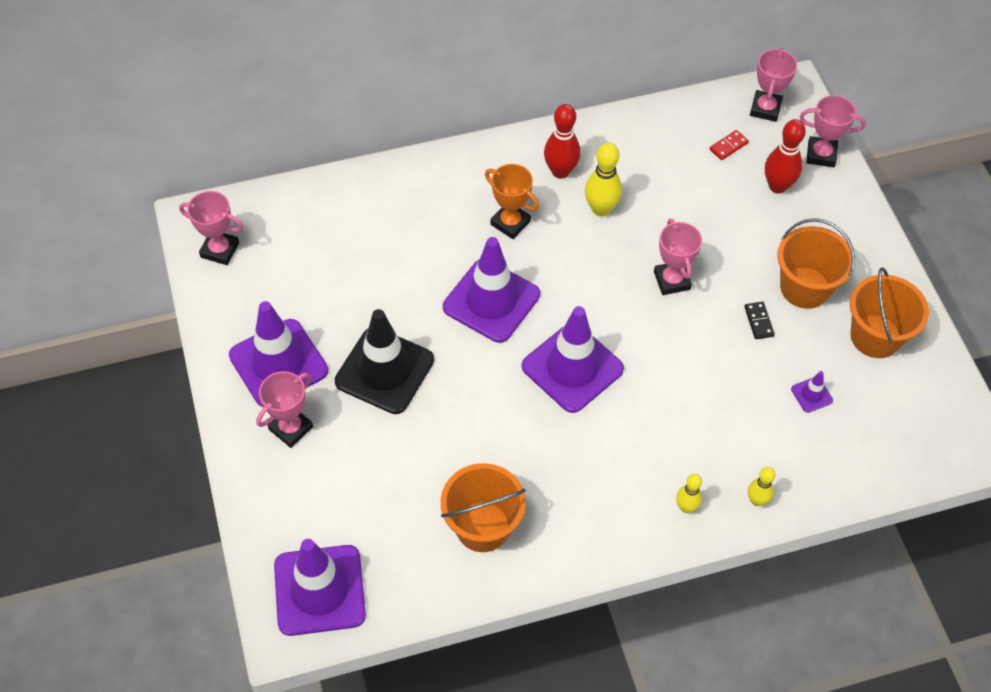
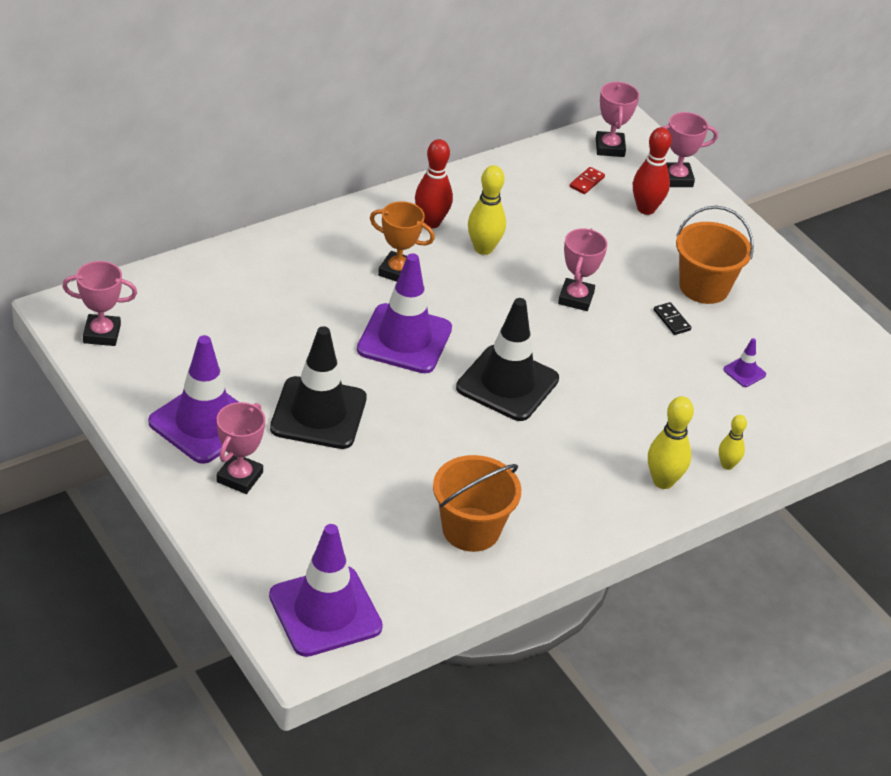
camera: 20 degrees left, 15 degrees down
(572, 368) = (507, 383): purple traffic cone -> black traffic cone
(671, 280) = (575, 298): pink trophy -> pink trophy turned 45 degrees clockwise
(686, 507) = (663, 481): yellow bowling pin -> yellow bowling pin, size x1.65
(875, 336) = (784, 317): orange bucket -> none

